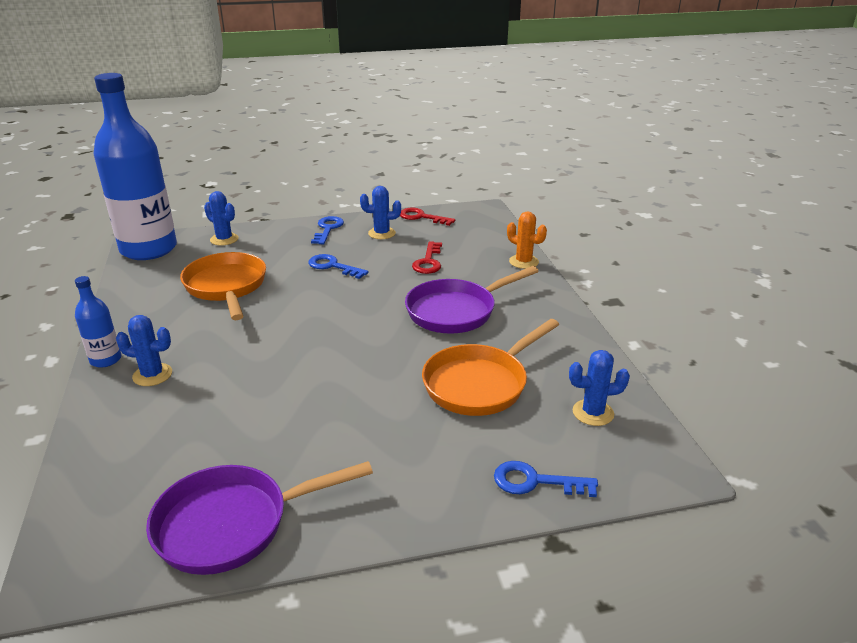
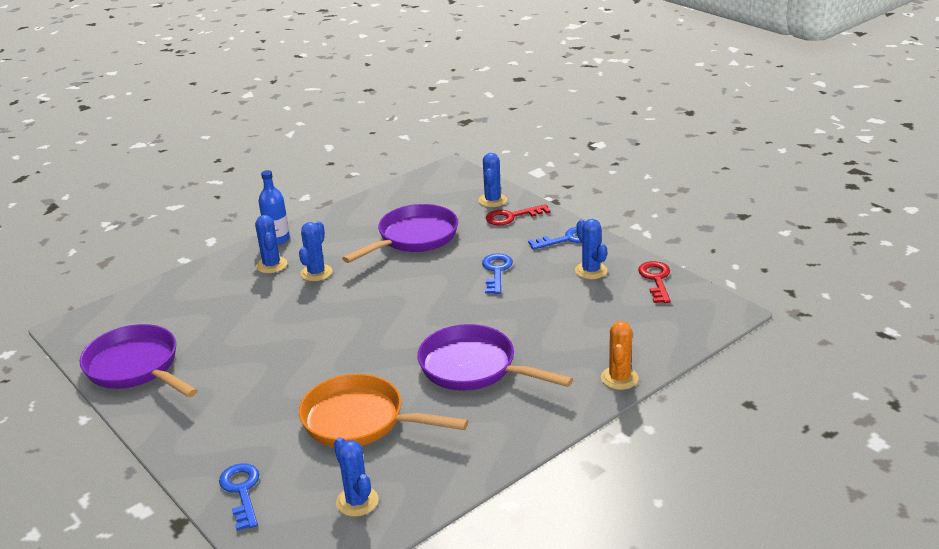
camera: 65 degrees right, 0 degrees up
(149, 249) = (442, 178): blue bottle -> none
(208, 351) = (316, 273): none -> blue cactus
(226, 287) = (414, 238): orange pan -> purple pan
(428, 261) = (558, 319): red key -> red key (512, 217)

